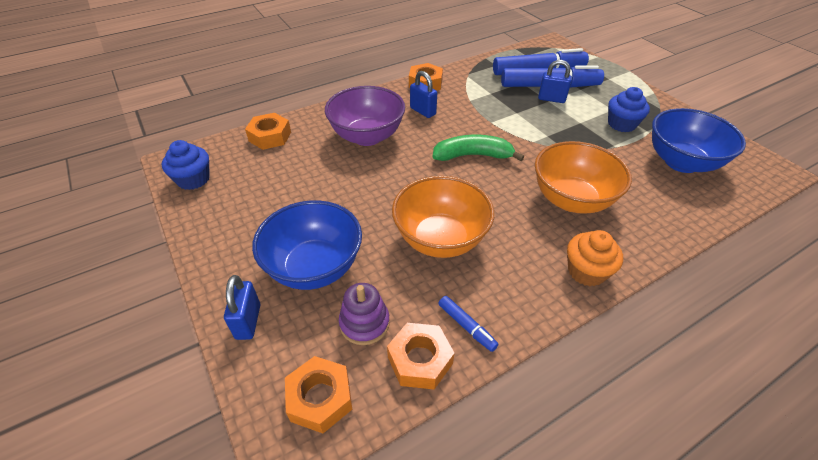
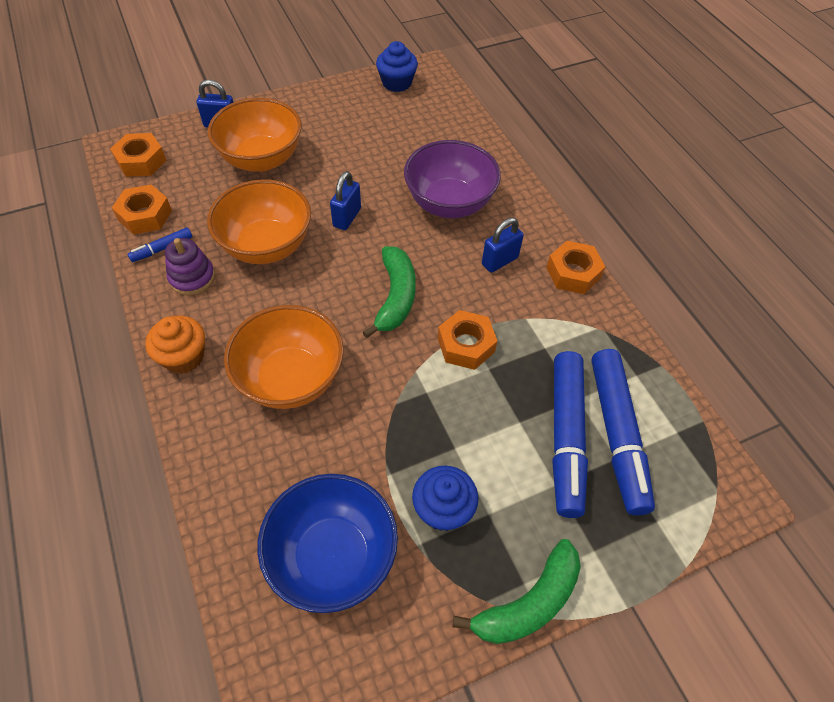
camera: 95 degrees right, 10 degrees up
(270, 136) = (459, 127): orange nut -> orange nut (466, 345)
(314, 267) = (262, 159): blue bowl -> orange bowl
(364, 323) = (192, 186): purple stacking toy -> purple stacking toy (192, 277)
(551, 99) = (524, 427): blue padlock -> blue padlock (347, 217)
(650, 96) = (528, 602): none -> green banana

